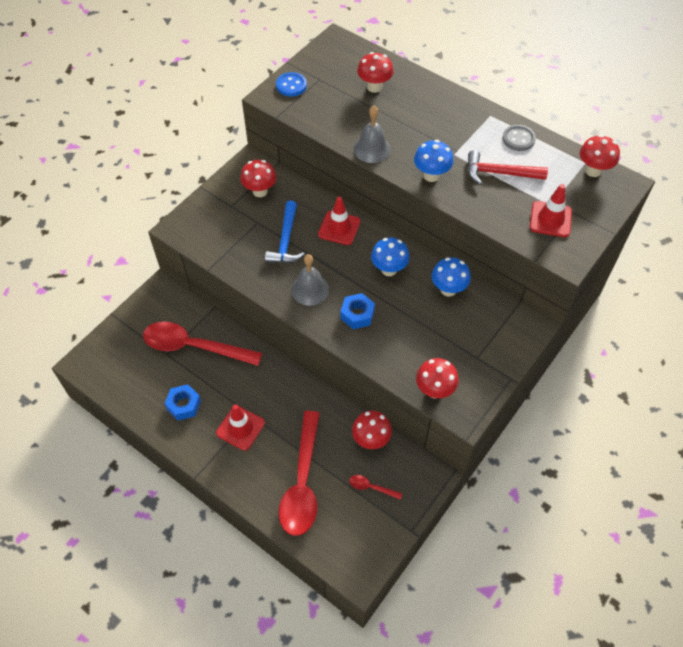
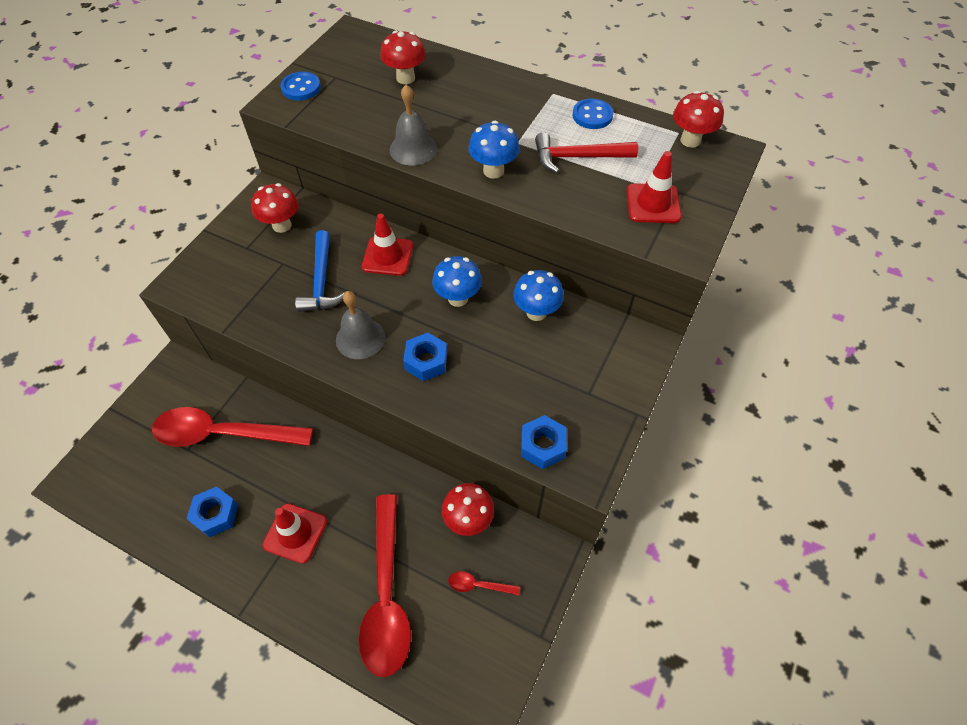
camera: 10 degrees left, 0 degrees up
(434, 390) = (542, 446): red mushroom -> blue nut
(518, 139) = (592, 115): grey button -> blue button

